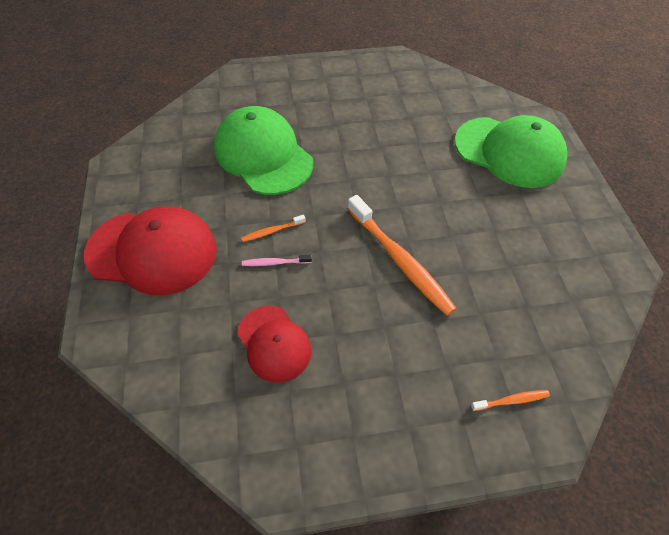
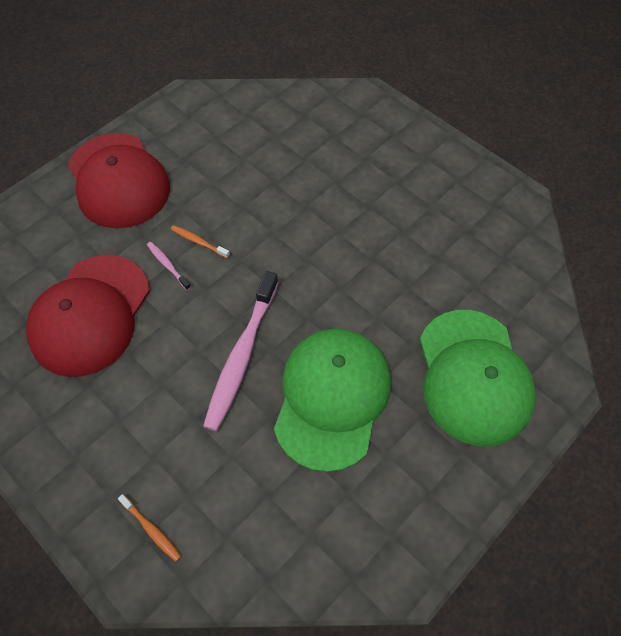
camera: 55 degrees right, 5 degrees up
(263, 155) = (278, 180): green cap -> green cap (332, 398)
(274, 343) = (90, 315): red cap -> red cap, size x1.69
(400, 260) = (242, 355): orange toothbrush -> pink toothbrush

